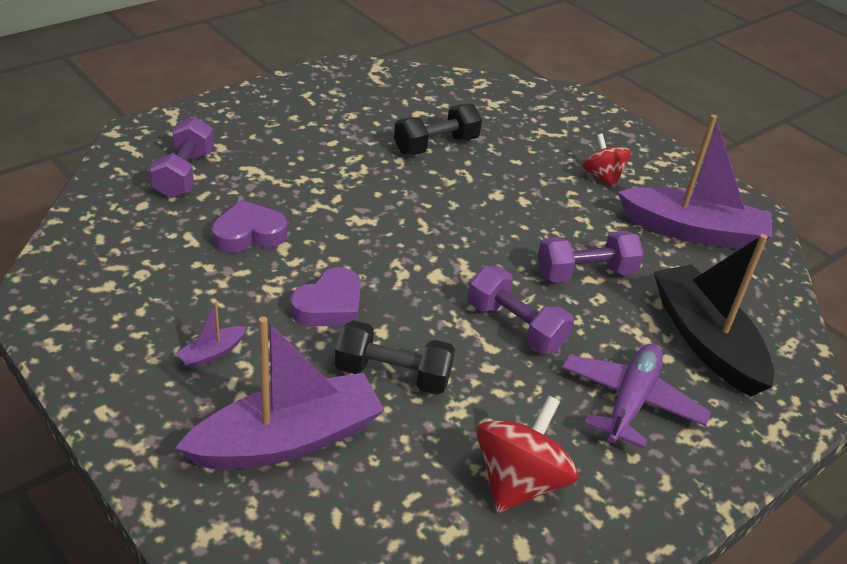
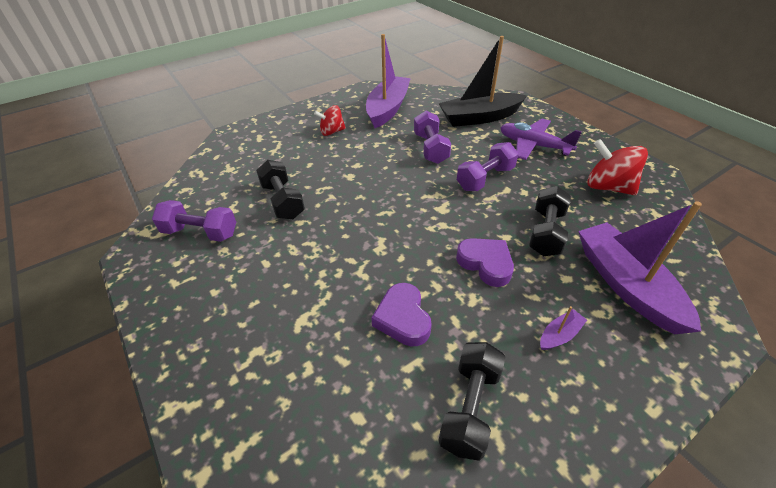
camera: 80 degrees left, 5 degrees up
(136, 272) = (470, 407): none -> black dumbbell
(184, 174) = (304, 381): purple dumbbell -> purple dumbbell (200, 233)
(212, 353) = (559, 335): purple boat -> purple boat turned 90 degrees counterclockwise

